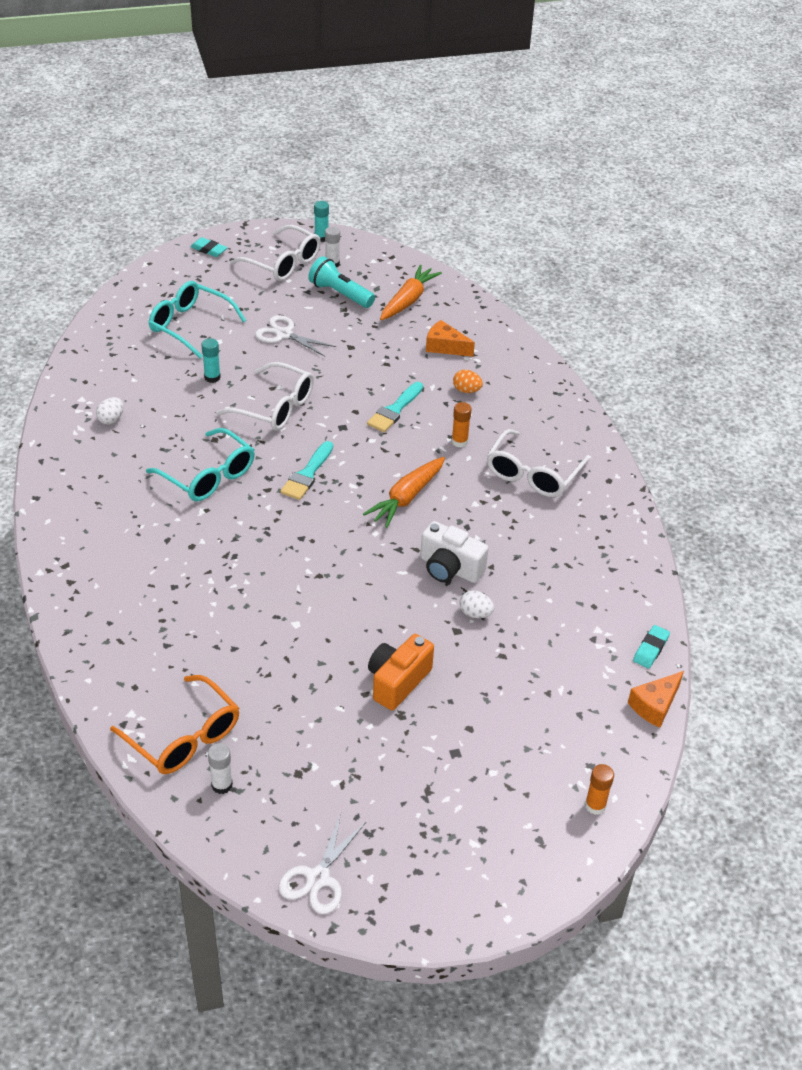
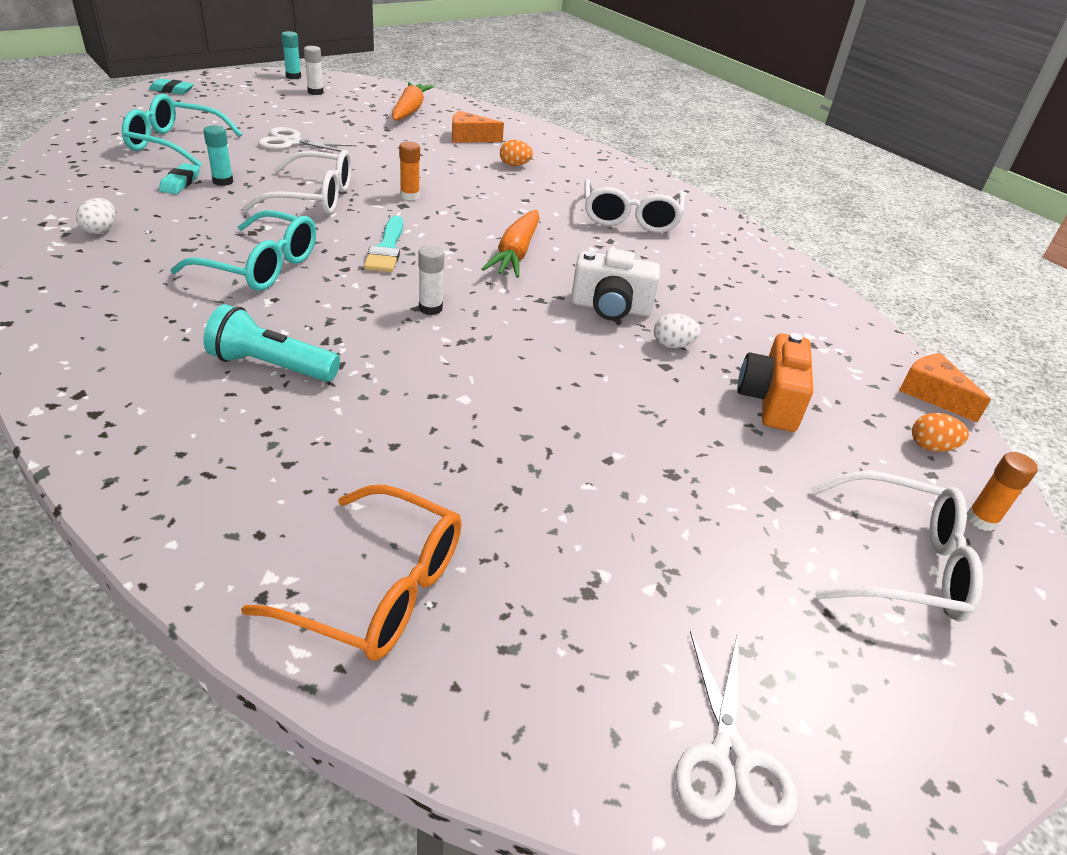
camera: 25 degrees left, 5 degrees down
(222, 785) = (480, 648): white glue stick -> white glue stick (430, 308)
(283, 263) = (262, 94): white glasses -> white glasses (900, 562)
(340, 294) = (336, 111): turquoise flashlight -> turquoise flashlight (271, 366)
(394, 410) = (451, 186): turquoise brush -> none
(397, 681) = (639, 436): orange camera -> orange camera (770, 401)
(459, 441) = (537, 202): orange glue stick -> orange glue stick (410, 196)
(610, 746) = (931, 447): none -> orange egg
(650, 649) = (875, 343): turquoise eraser -> turquoise eraser (180, 183)
(655, 705) = (932, 394): orange cheese -> orange cheese turned 120 degrees clockwise

